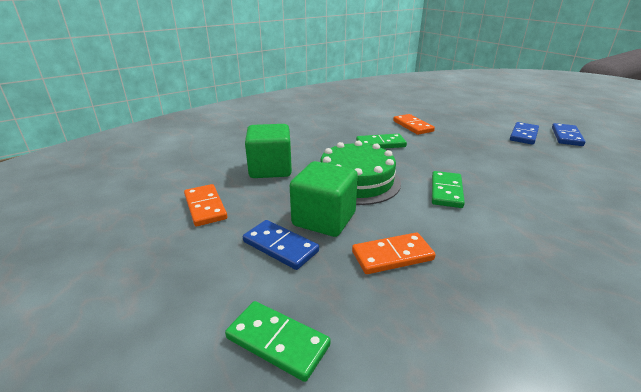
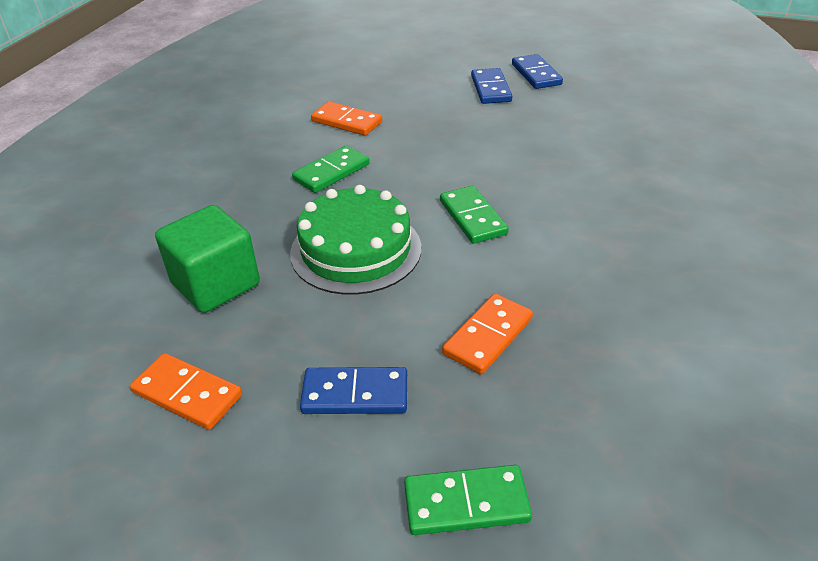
camera: 35 degrees left, 10 degrees up
(324, 219) = (370, 328): green cube -> none

